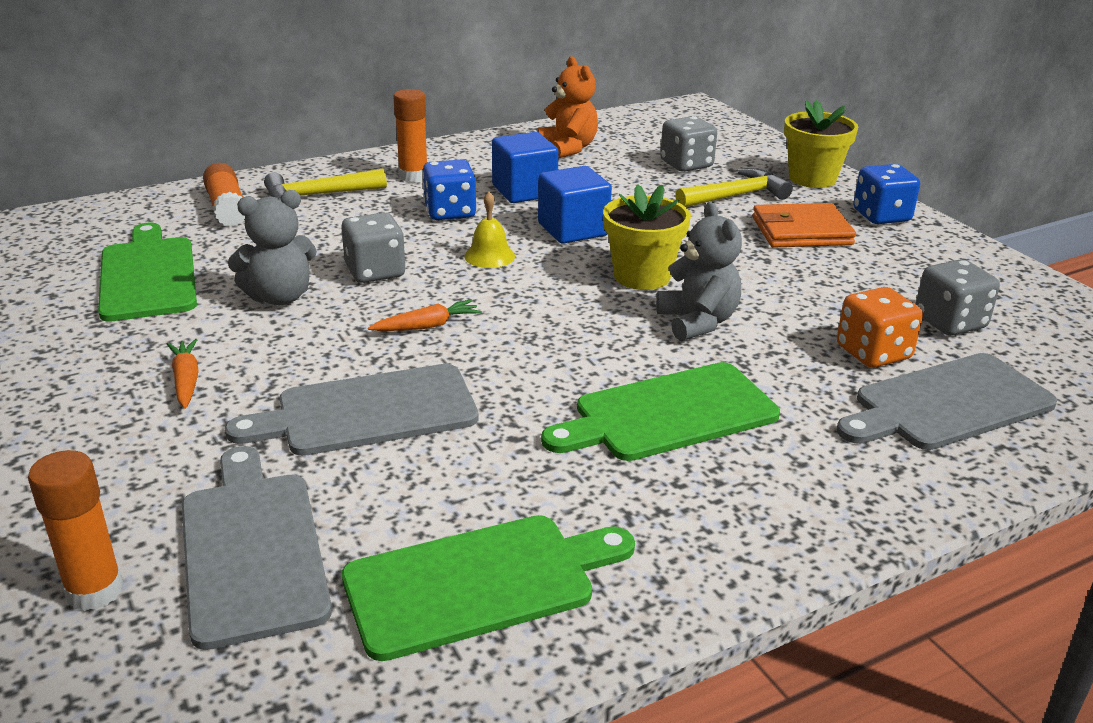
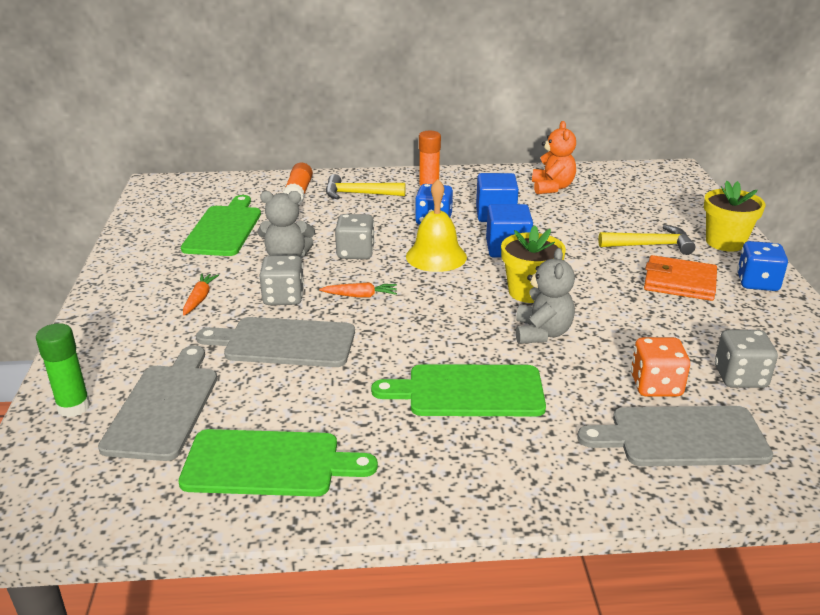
camera: 25 degrees right, 0 degrees up
(95, 591) = (74, 407): orange glue stick -> green glue stick
(489, 256) = (436, 256): yellow bell -> yellow bell, size x1.70
(686, 164) = (631, 214): grey dice -> grey dice (283, 297)

